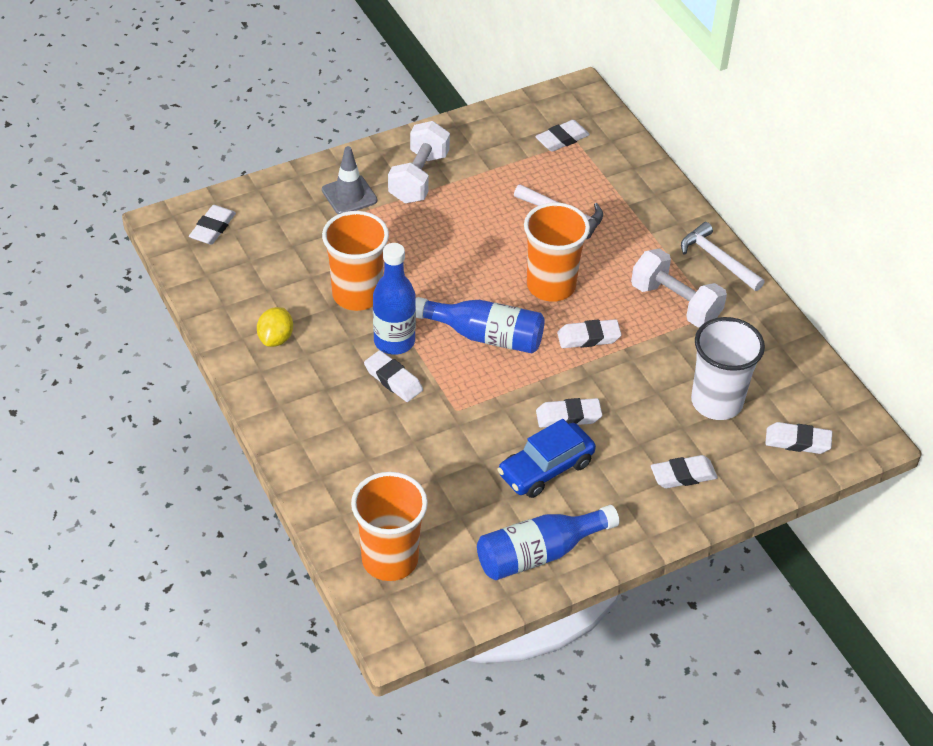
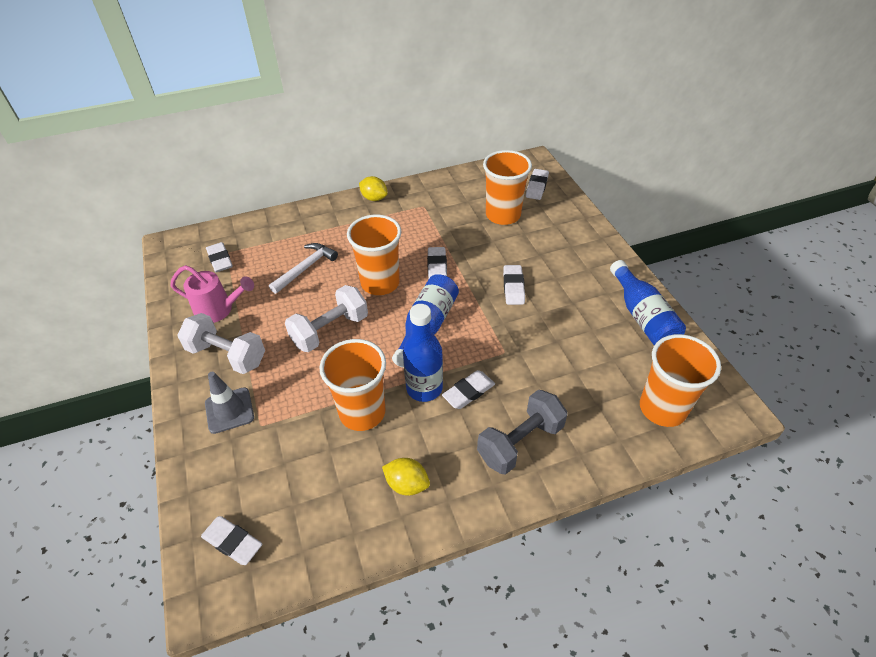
camera: 80 degrees left, 0 degrees up
(331, 426) = (520, 442): none -> grey dumbbell
(482, 157) = (219, 310): none -> pink watering can
(545, 468) = (563, 305): blue car -> none
(675, 303) = (411, 222): white dumbbell -> white dumbbell (330, 330)
(683, 475) = (566, 238): white eraser -> none
(716, 402) = (503, 215): white cup -> orange cup
(717, 259) = (374, 198): white hammer -> yellow lemon

